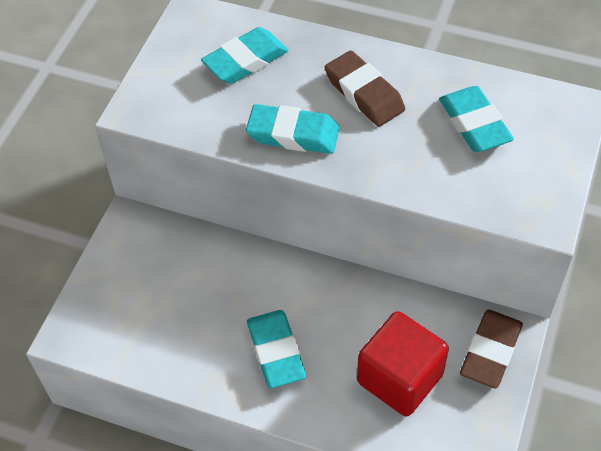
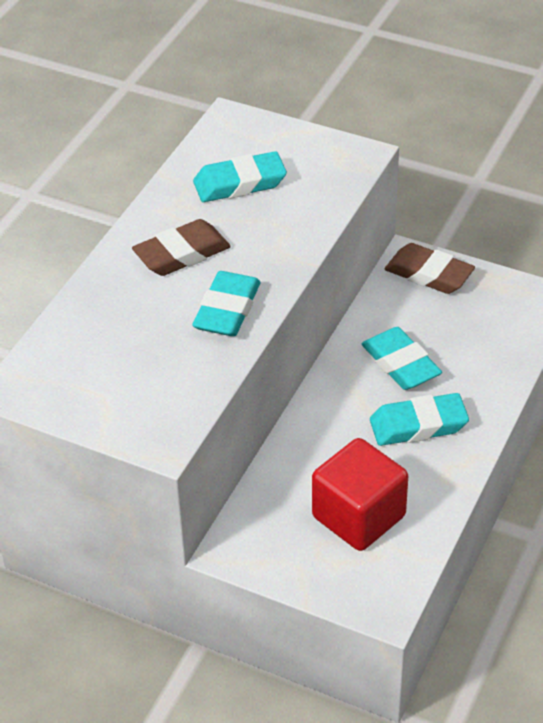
camera: 85 degrees left, 10 degrees down
(245, 61) = (109, 342): turquoise eraser -> turquoise eraser (400, 364)
(400, 378) = (453, 337): red cube -> red cube (358, 516)

